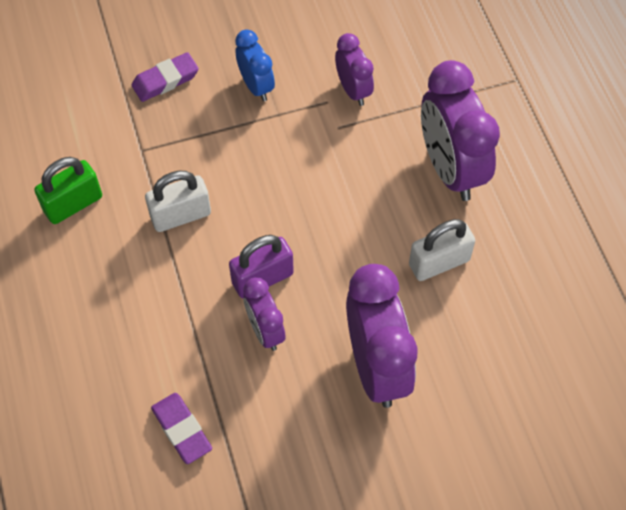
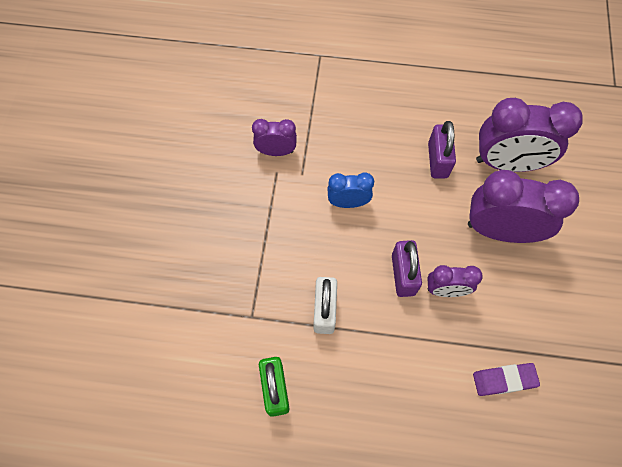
camera: 65 degrees left, 5 degrees up
(165, 80) = (196, 274): purple eraser -> none
(256, 86) = (237, 212): blue clock -> blue clock (348, 202)
(439, 263) = (438, 160): white padlock -> purple padlock
(450, 168) = (369, 122): purple clock -> purple clock (507, 163)

